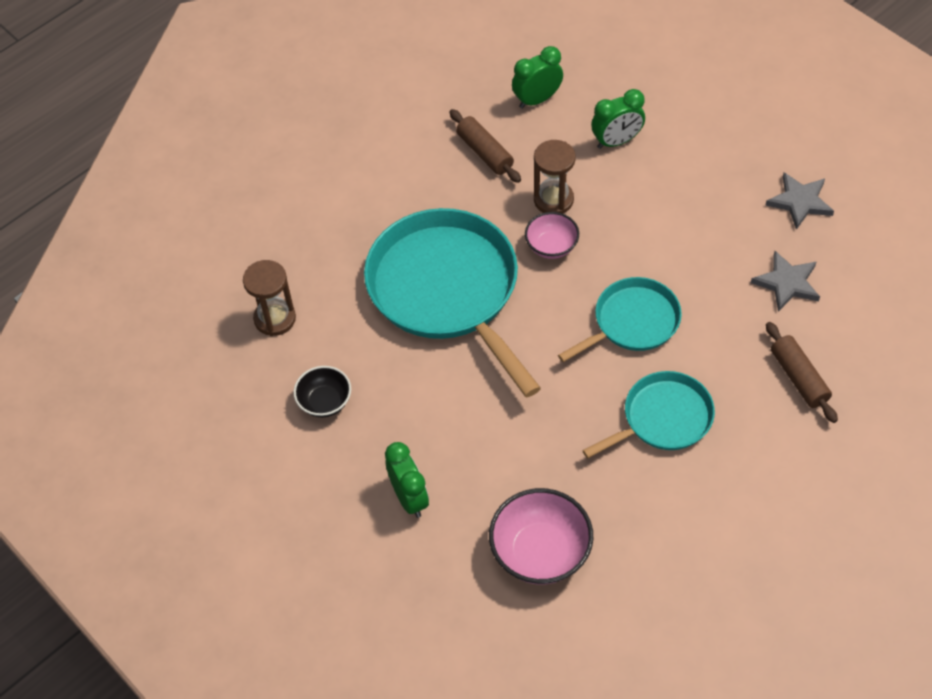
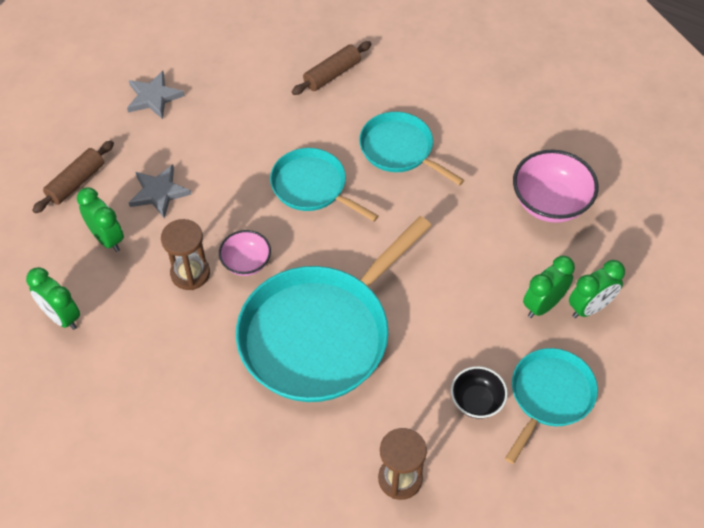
camera: 110 degrees left, 0 degrees up
(305, 468) = (549, 396): none -> turquoise pan
(390, 543) = (590, 307): none -> green clock
(484, 152) = (142, 346): brown rolling pin -> brown rolling pin (76, 182)
(787, 283) = (242, 93): grey star -> grey star (159, 192)

